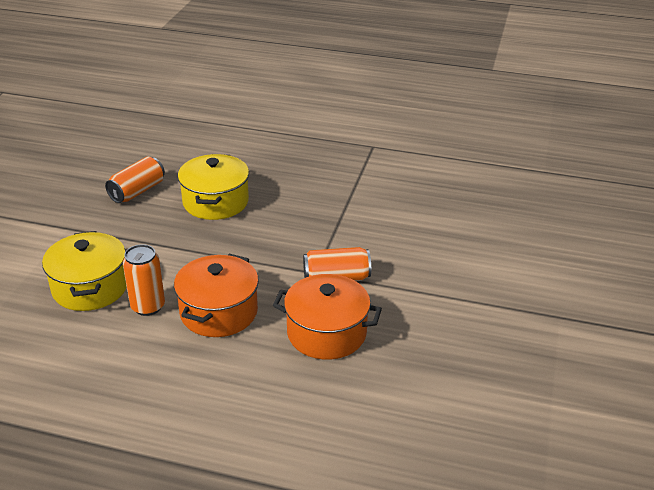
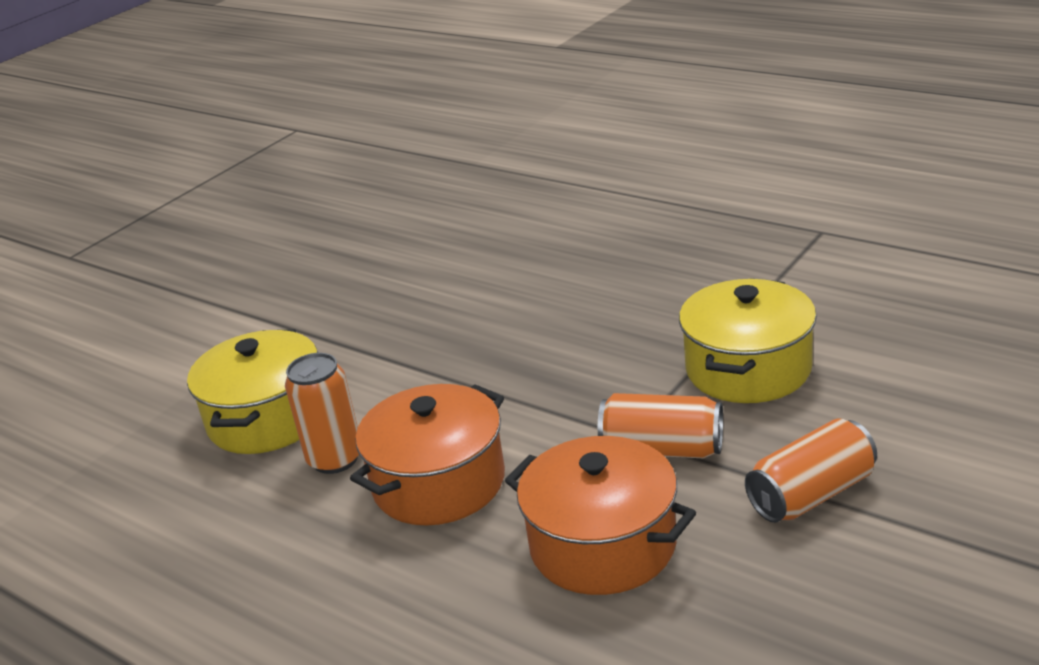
camera: 25 degrees right, 5 degrees down
(137, 191) = (407, 279): orange can -> orange can (811, 494)
(216, 202) = (517, 304): yellow pot -> yellow pot (748, 369)

